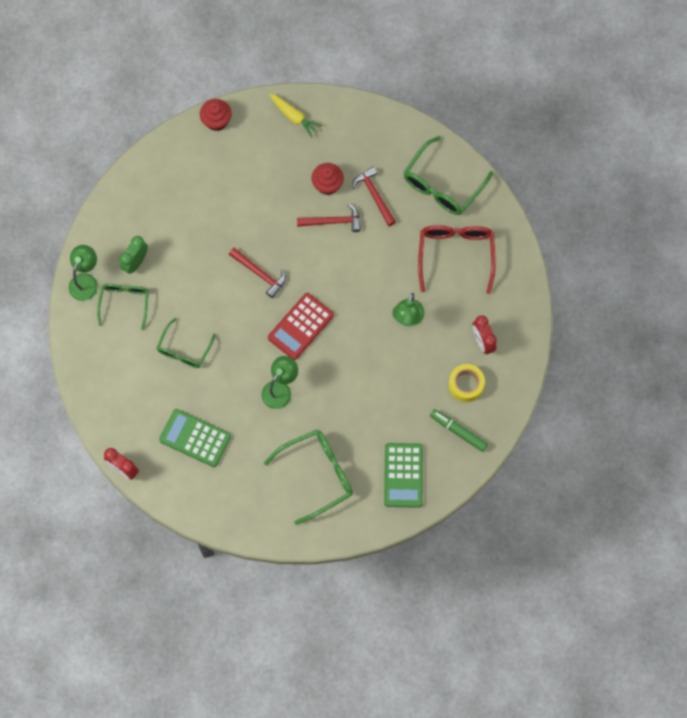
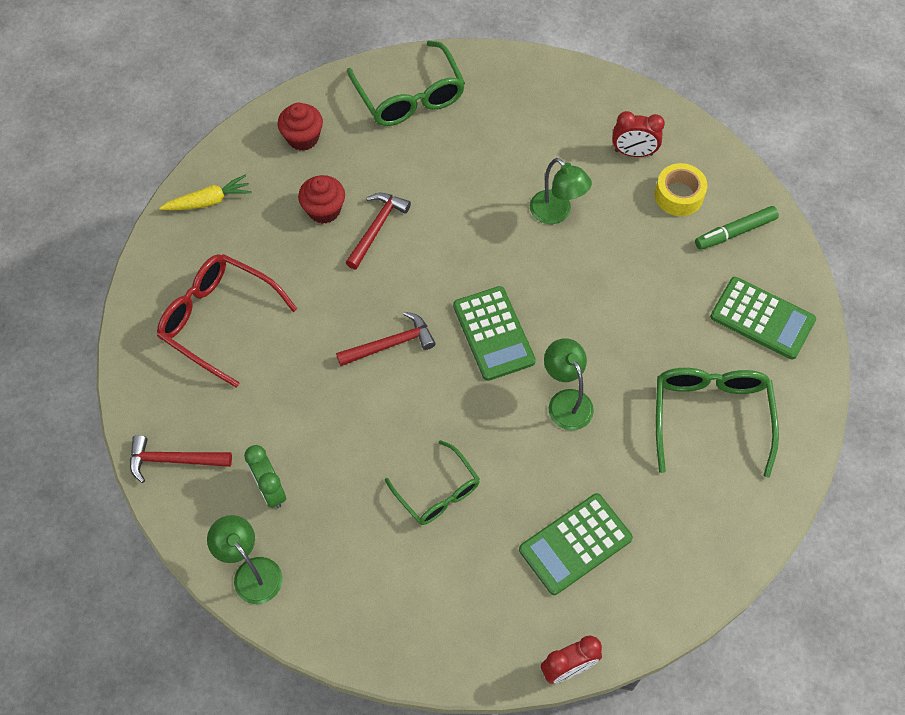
camera: 60 degrees left, 10 degrees down
(125, 303) = (319, 535): green glasses -> none
(216, 121) = (146, 288): red cupcake -> red cupcake (303, 138)
(300, 326) = (493, 333): red calculator -> green calculator
(374, 195) = (374, 169): red hammer -> red hammer (174, 460)
(455, 254) = (506, 125): red glasses -> red glasses (218, 320)

